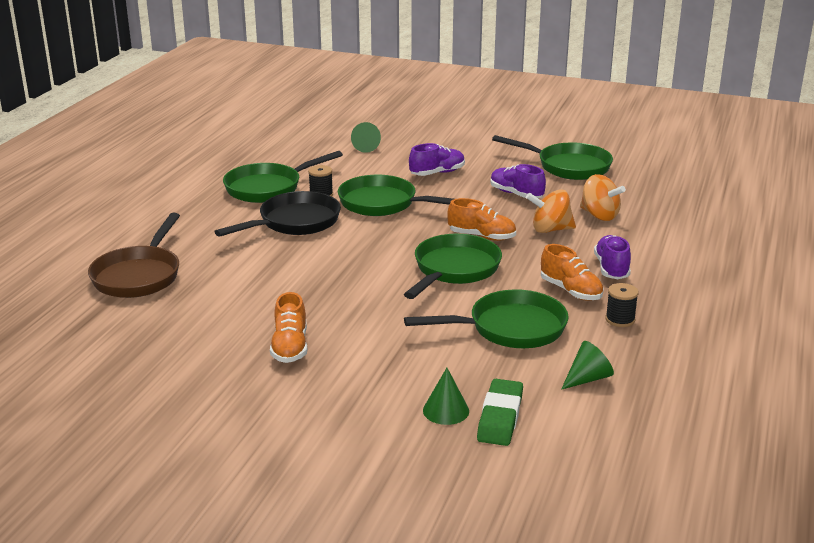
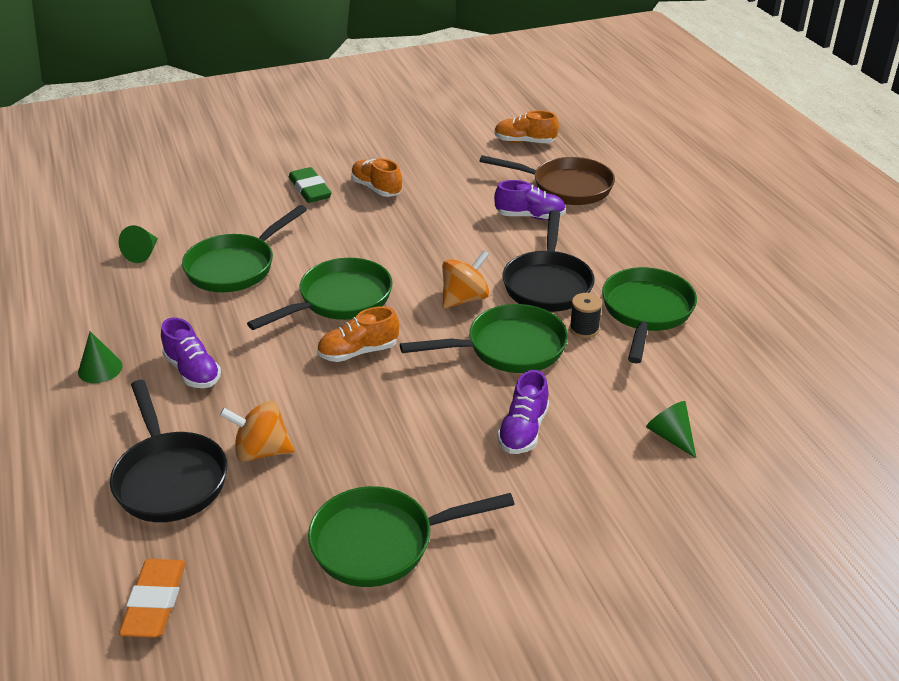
camera: 140 degrees right, 10 degrees up
(139, 275) = (566, 187): brown pan -> brown pan turned 135 degrees clockwise
(446, 410) = (225, 195): green cone -> green cone (100, 369)
(454, 270) = (339, 300): green pan -> green pan turned 120 degrees counterclockwise
(500, 417) = (185, 205): green eraser -> green eraser (310, 189)
(516, 194) = (391, 440): purple shoe -> purple shoe (530, 216)
(550, 230) = (298, 397): orange spinning top -> orange spinning top (464, 298)
(571, 291) = (213, 325): orange shoe -> orange shoe (524, 142)
(620, 319) = (148, 315): black spool -> none
(667, 224) = (169, 478): none -> black pan
(704, 186) = (155, 602): none -> orange eraser

